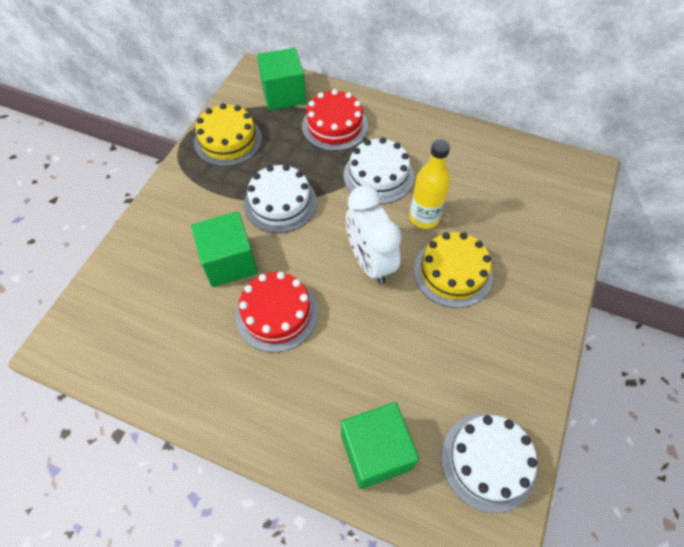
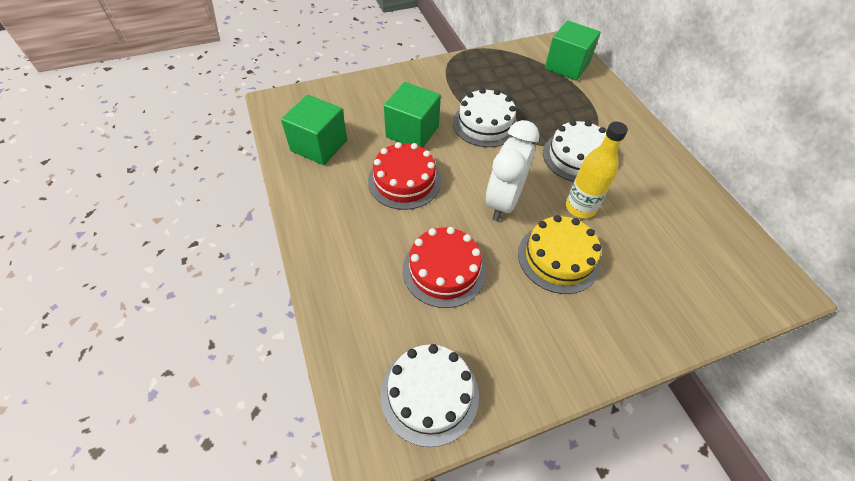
camera: 45 degrees right, 5 degrees down
(228, 140) = (495, 68): yellow cake -> none
(334, 126) = (582, 106): red cake -> red cake (444, 270)
(376, 452) = (364, 310): green cube -> green cube (319, 145)

